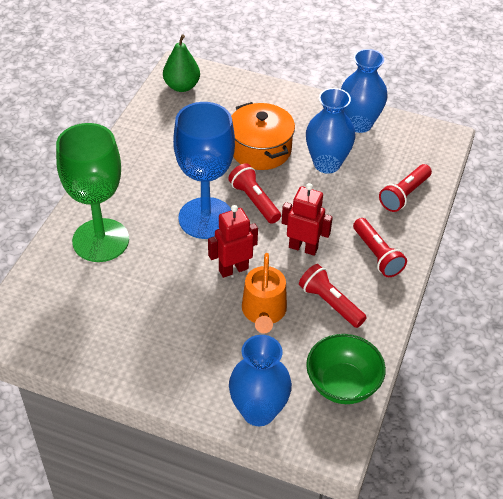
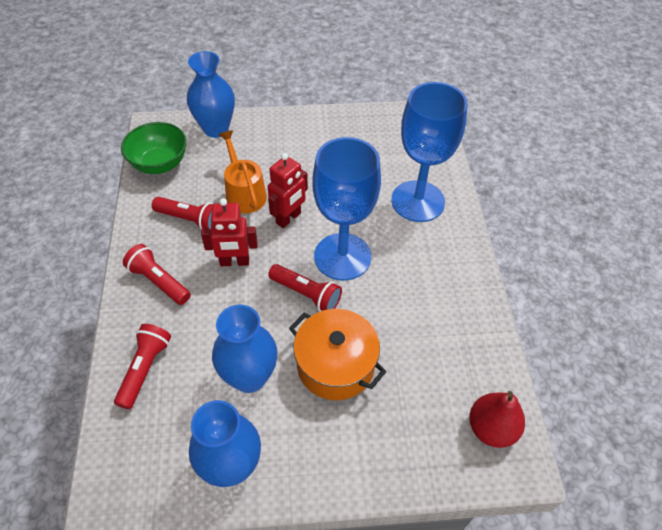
camera: 155 degrees right, 5 degrees up
(100, 240) = (418, 201): green goblet -> blue goblet
(182, 86) = (491, 428): green pear -> red pear

